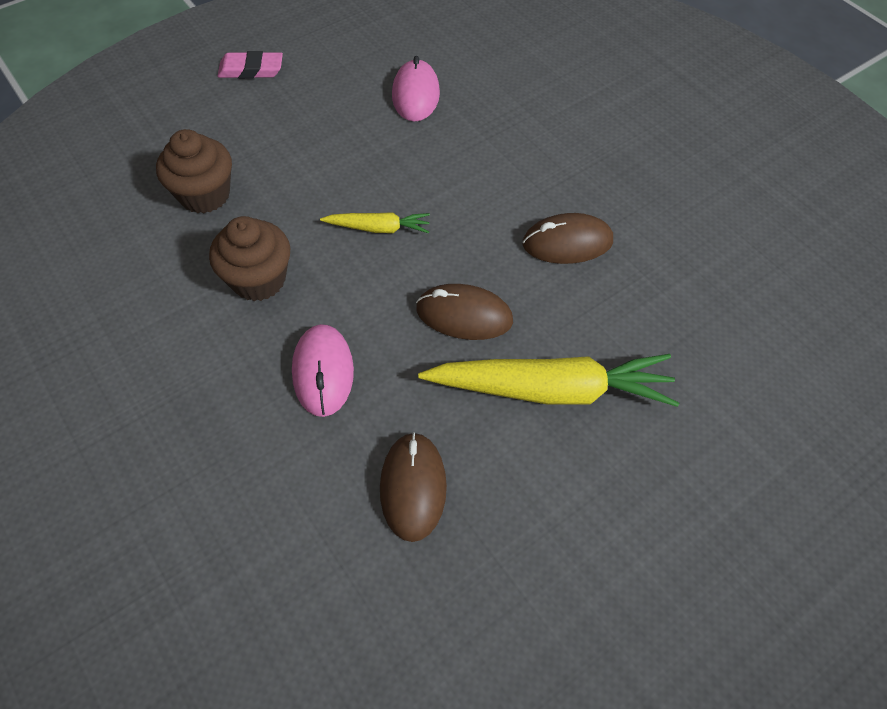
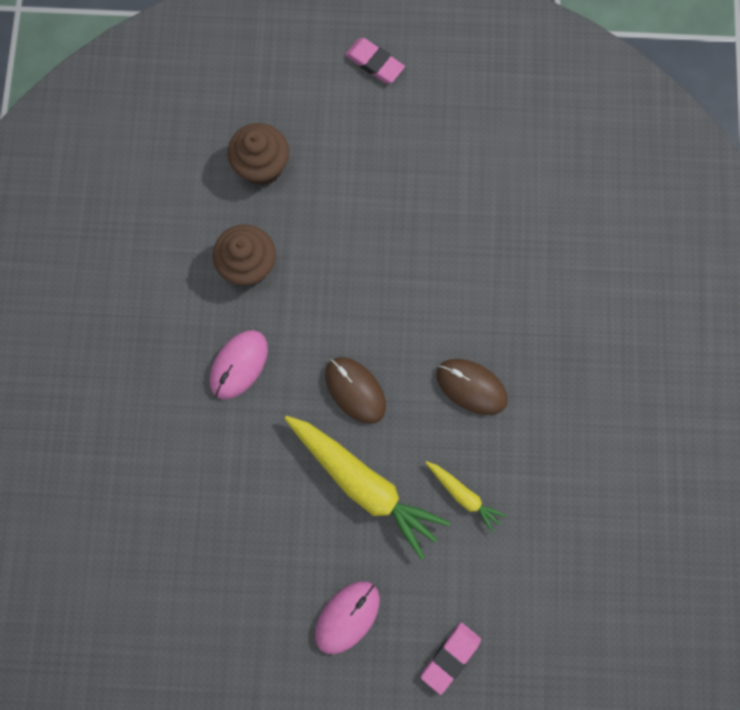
camera: 40 degrees right, 20 degrees up
(378, 228) = (355, 280): yellow carrot -> yellow carrot (463, 495)
(413, 487) = (233, 481): brown mouse -> none
(415, 94) = (477, 175): pink mouse -> pink mouse (347, 617)
(793, 486) = (450, 657): none -> pink eraser

